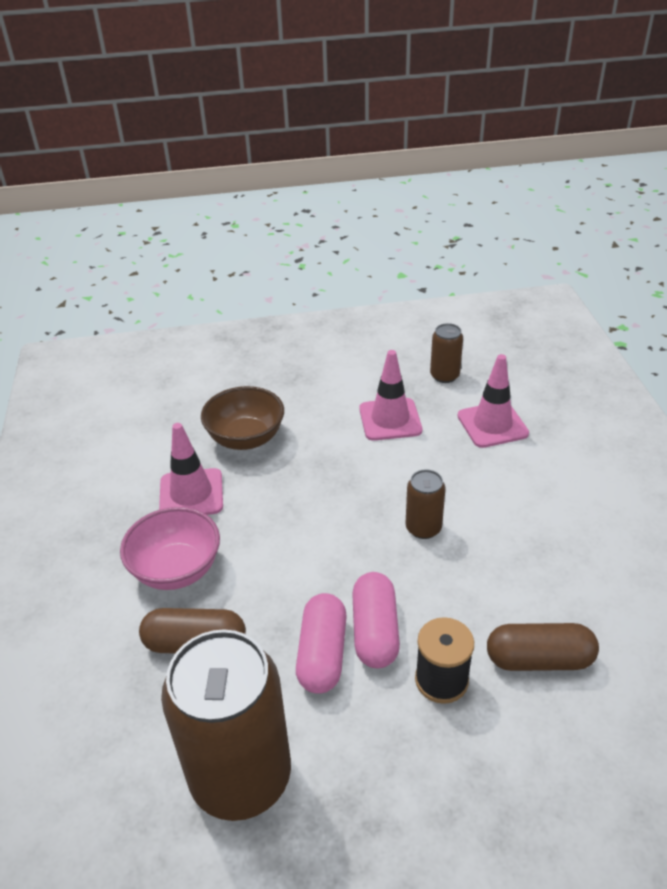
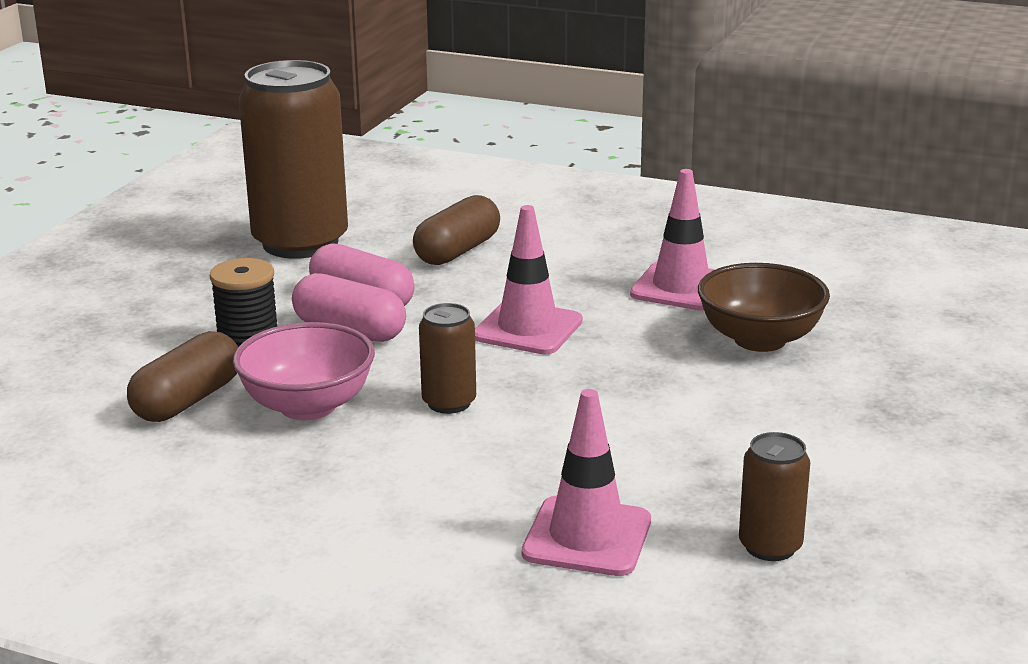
camera: 120 degrees right, 15 degrees down
(176, 569) = (566, 260): pink bowl -> pink bowl (308, 406)
(390, 419) = (695, 453): pink traffic cone -> pink traffic cone (528, 329)

